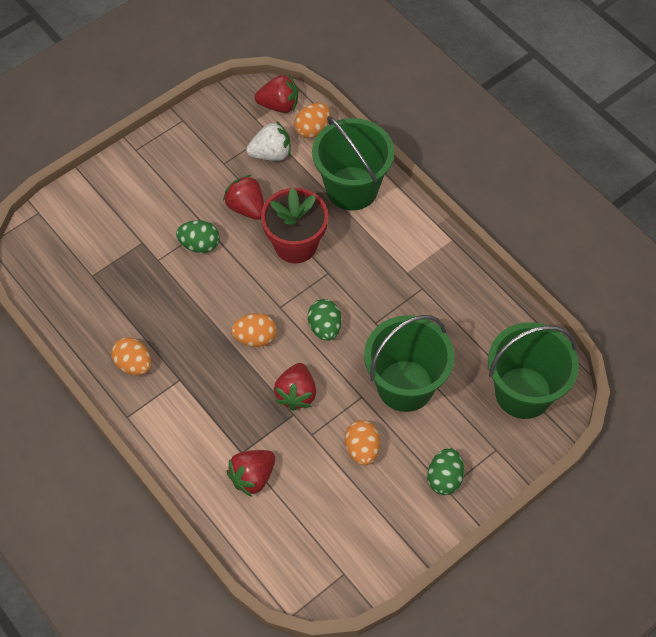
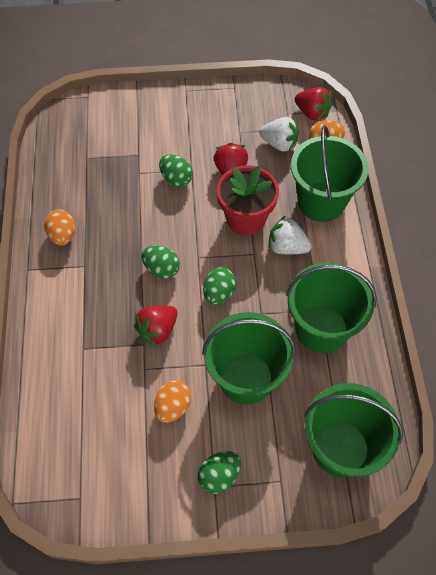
camera: 35 degrees right, 0 degrees up
(252, 477) = (75, 372): red strawberry -> none
(255, 338) = (161, 269): orange egg -> green egg
(353, 249) = (287, 247): none -> white strawberry
(436, 303) = (321, 328): none -> green bucket

